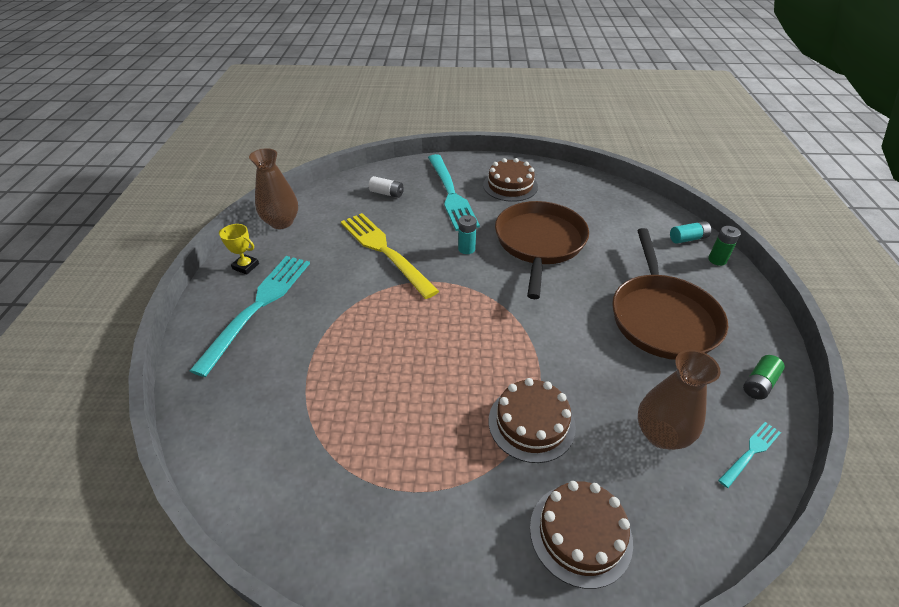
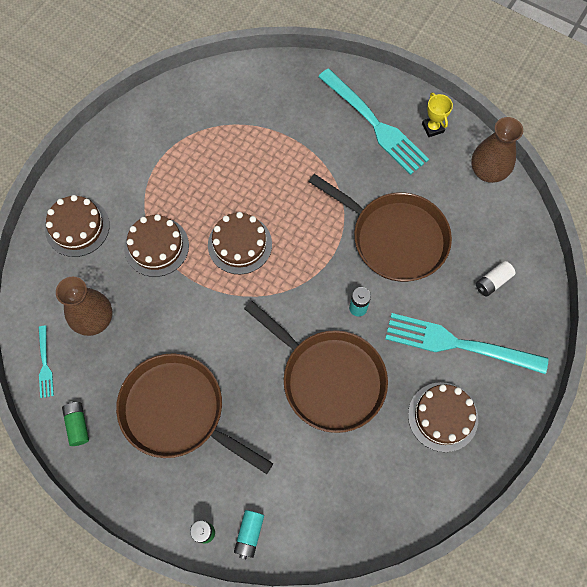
camera: 120 degrees right, 25 degrees up
(246, 266) = (432, 128): yellow trophy -> yellow trophy turned 75 degrees counterclockwise
(384, 251) = (395, 238): yellow fork -> brown pan
(470, 350) = (240, 244): none -> brown cake

